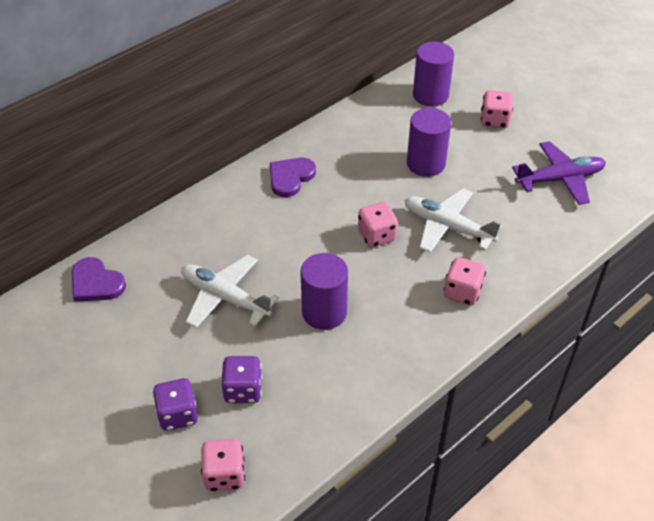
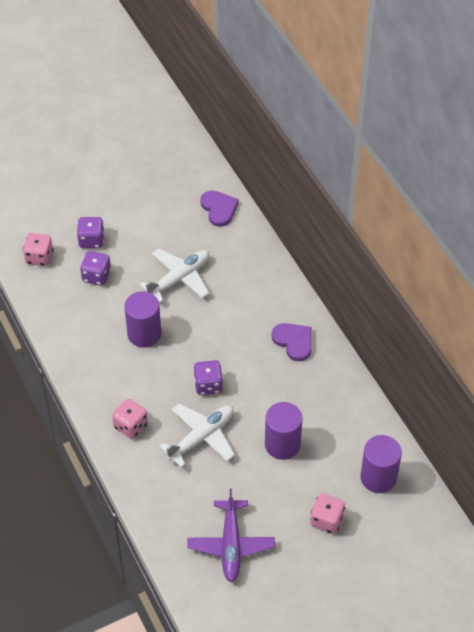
camera: 105 degrees right, 5 degrees up
(96, 283) = (219, 209): purple heart -> purple heart turned 105 degrees clockwise
(376, 236) = (208, 385): pink dice -> purple dice

